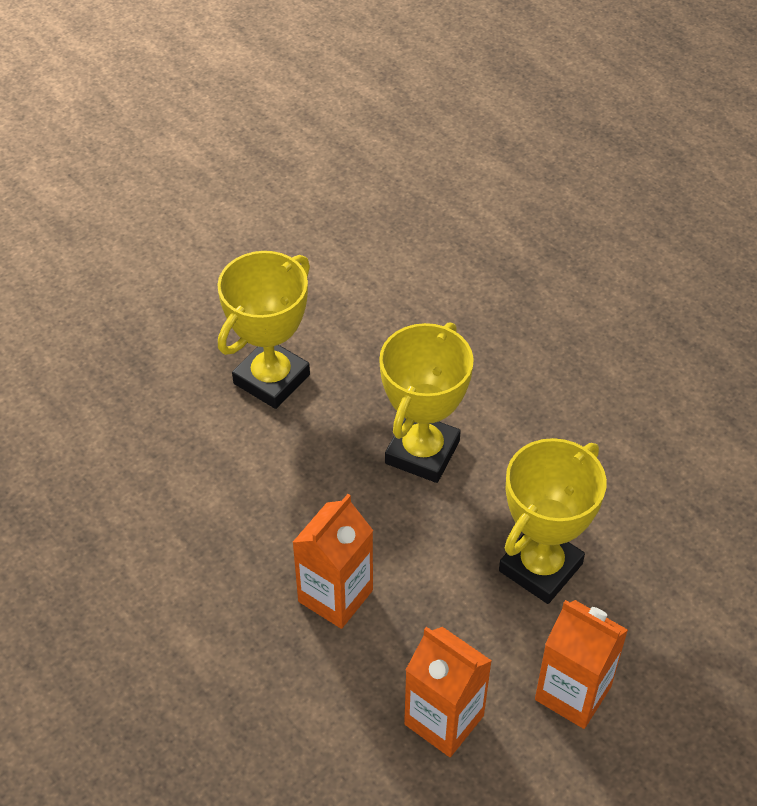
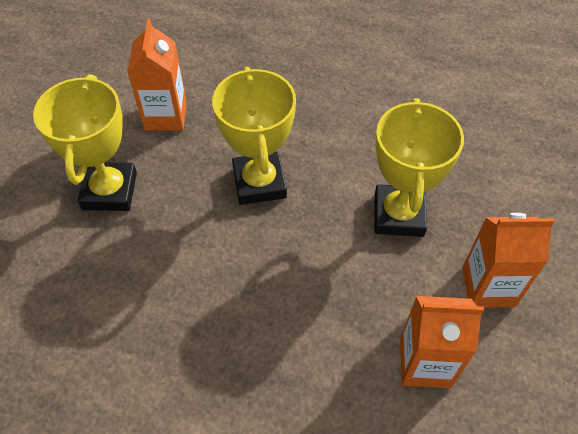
camera: 35 degrees left, 5 degrees up
(335, 596) = (279, 321): orange carton -> orange carton (165, 116)

